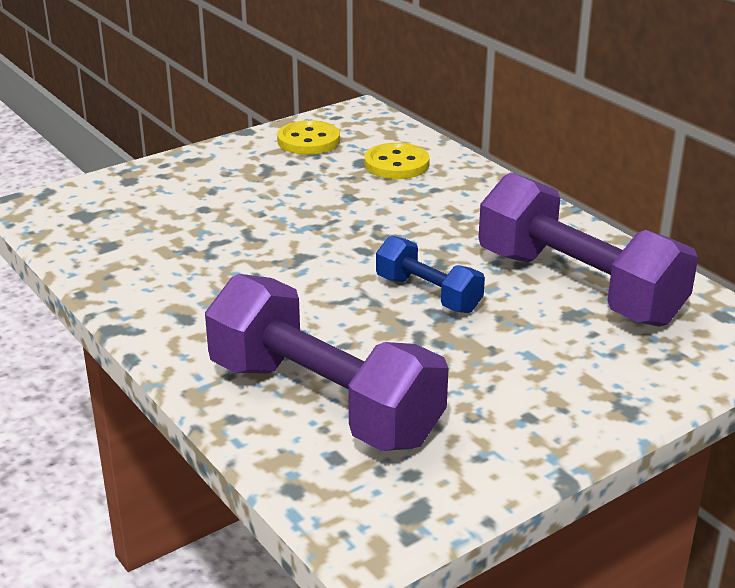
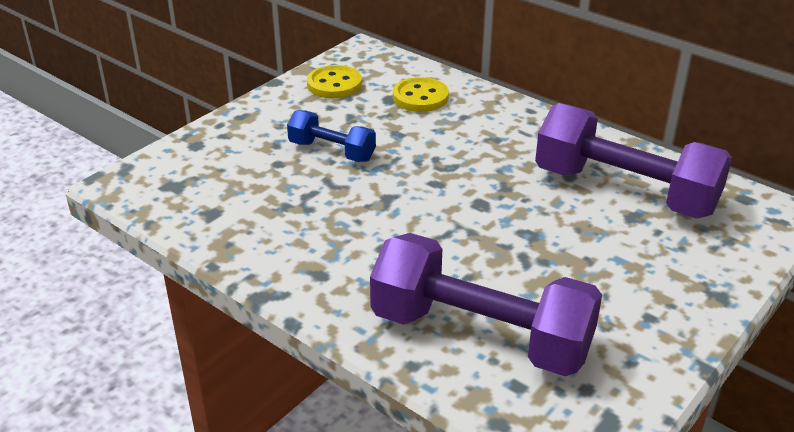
camera: 15 degrees left, 5 degrees up
(428, 294) = (511, 217): blue dumbbell -> blue dumbbell (332, 151)

